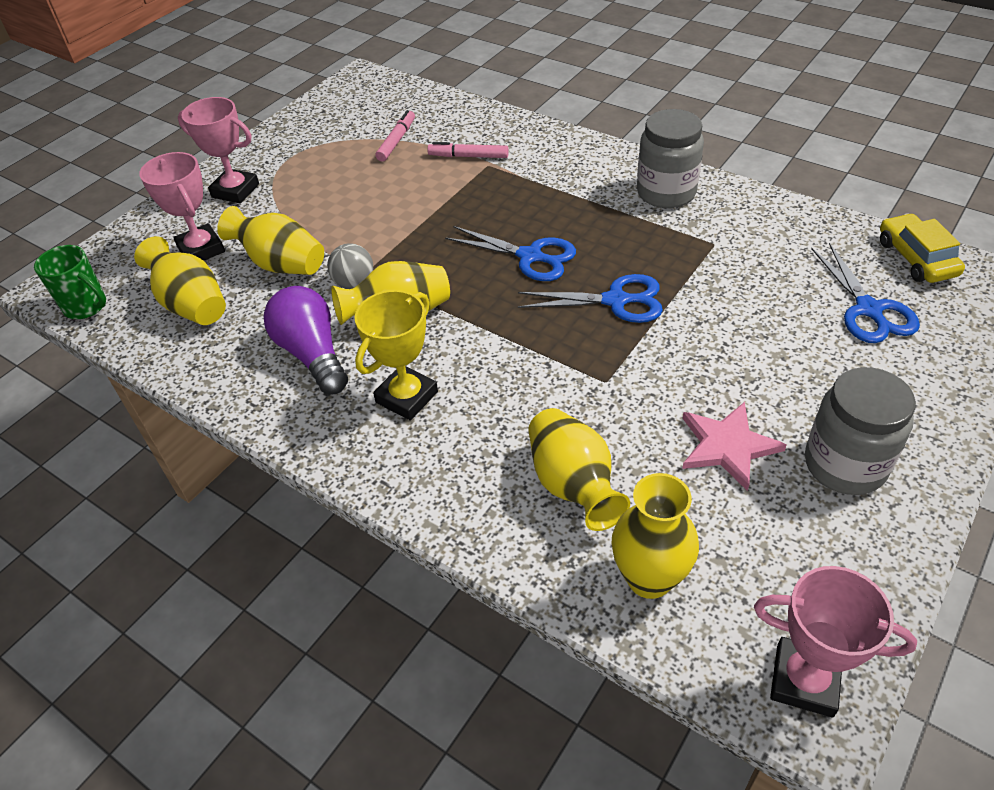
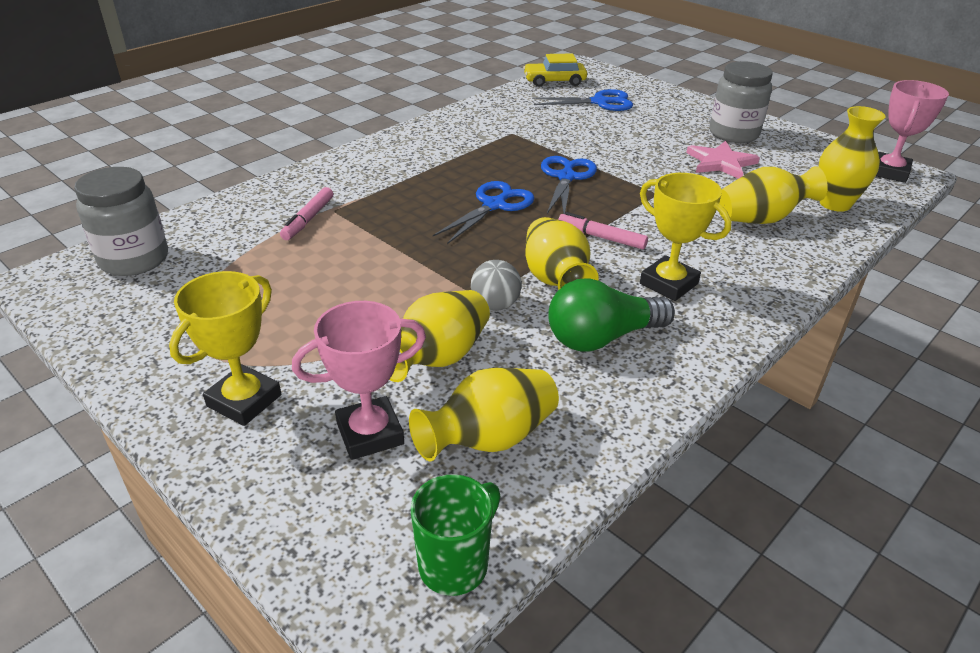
camera: 85 degrees left, 10 degrees down
(235, 191) = (244, 400): pink trophy -> yellow trophy
(312, 354) = (602, 338): purple light bulb -> green light bulb
(397, 141) = (236, 261): pink marker -> pink marker (601, 237)
(666, 193) = (436, 139): grey jar -> grey jar (134, 259)

